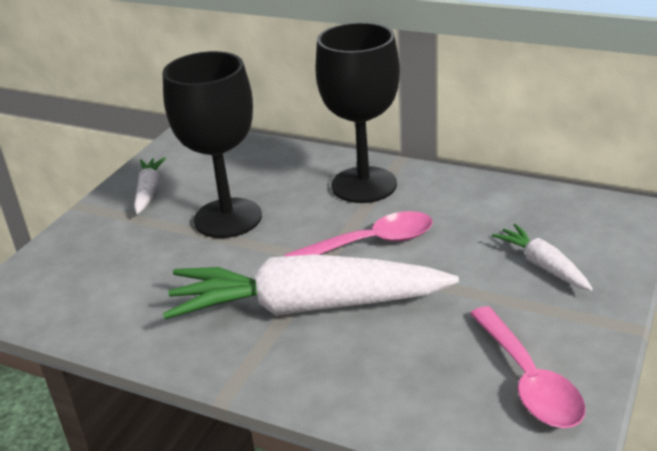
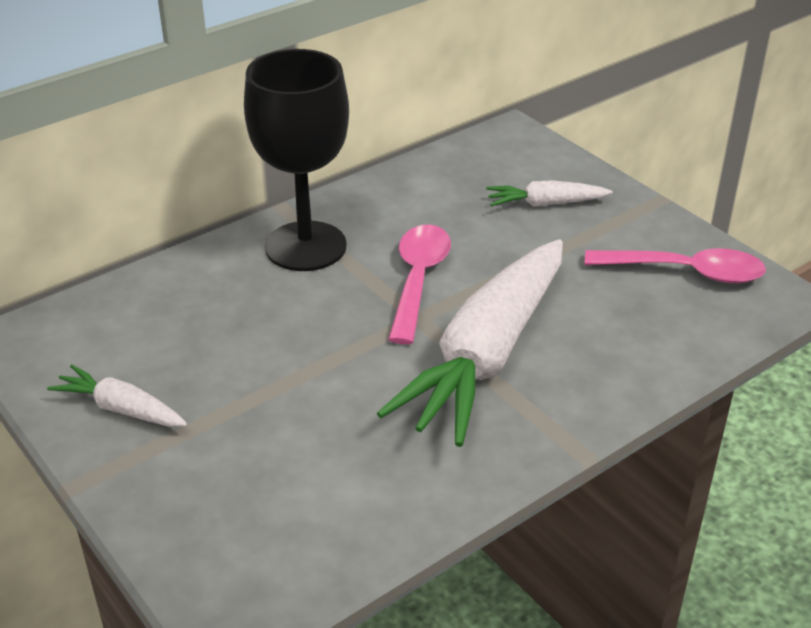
camera: 65 degrees left, 5 degrees up
(228, 218) = (262, 360): black goblet -> none

